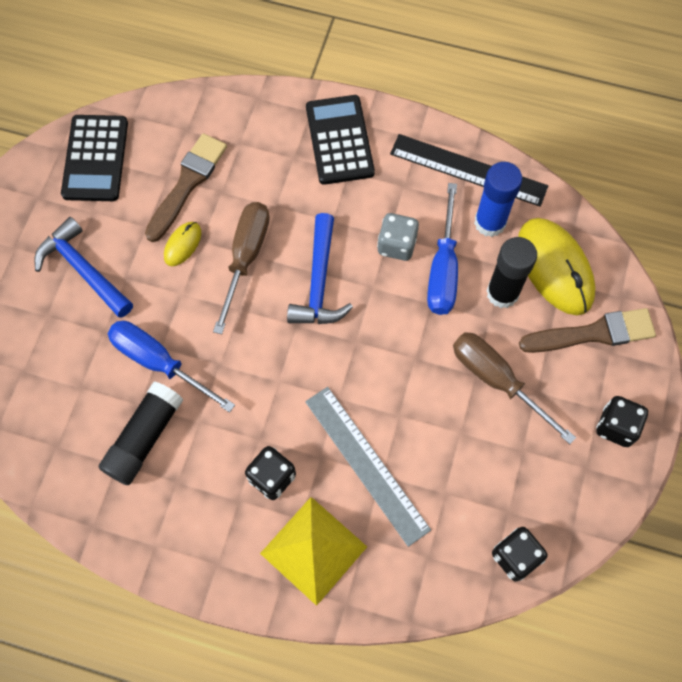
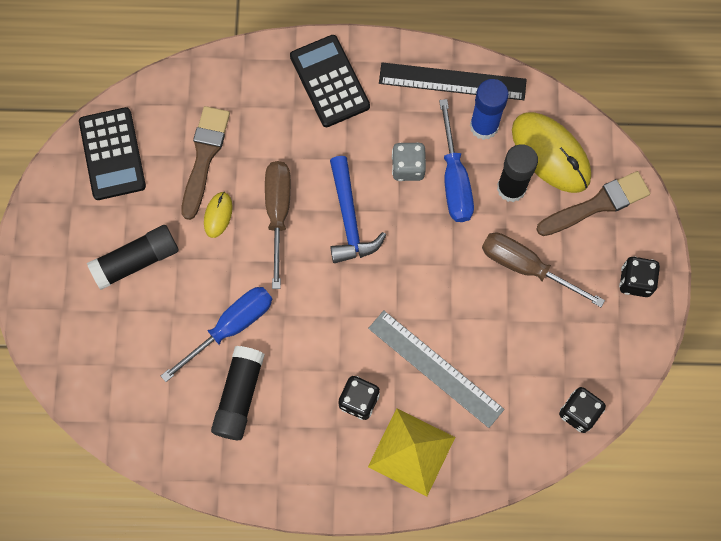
camera: 15 degrees left, 5 degrees up
(83, 269) = (136, 260): blue hammer -> black glue stick
(159, 362) = (231, 327): blue screwdriver -> blue screwdriver turned 120 degrees clockwise

